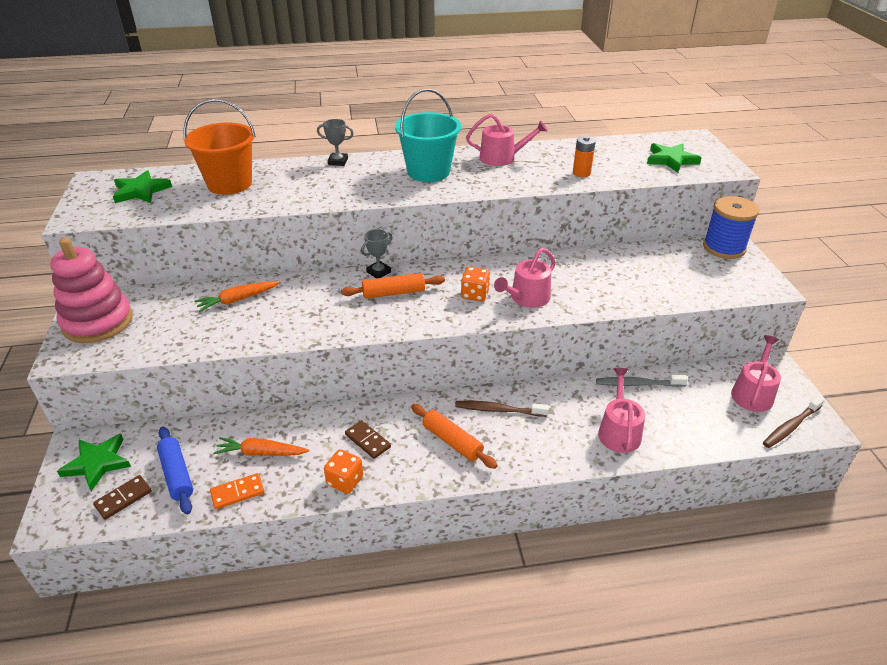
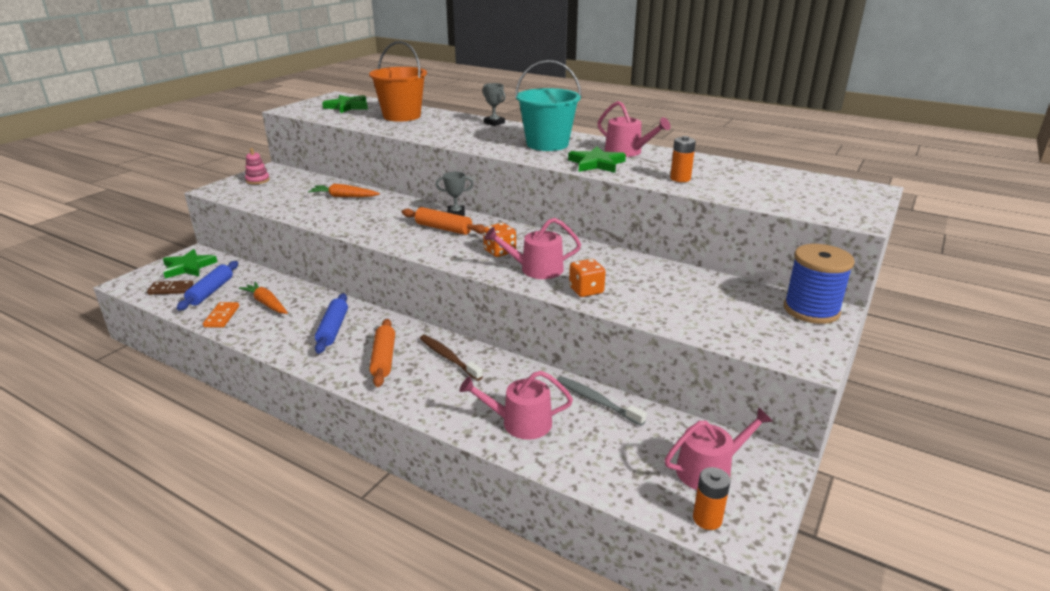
camera: 40 degrees right, 10 degrees down
(98, 322) = (257, 180): pink stacking toy -> pink stacking toy, size x0.44
(237, 492) = (222, 316): orange domino -> orange domino turned 75 degrees clockwise
(345, 481) = (283, 343): orange dice -> orange dice (586, 290)
(368, 441) = (333, 329): brown domino -> blue rolling pin
(619, 431) = (520, 423): pink watering can -> pink watering can turned 135 degrees counterclockwise
(671, 160) = (800, 195): green star -> green star (596, 163)
(791, 426) = (707, 519): brown toothbrush -> orange battery

